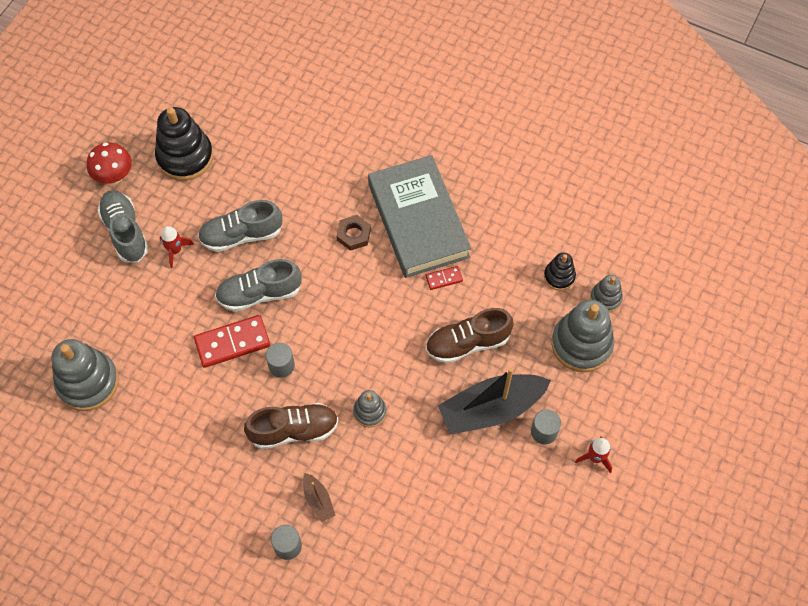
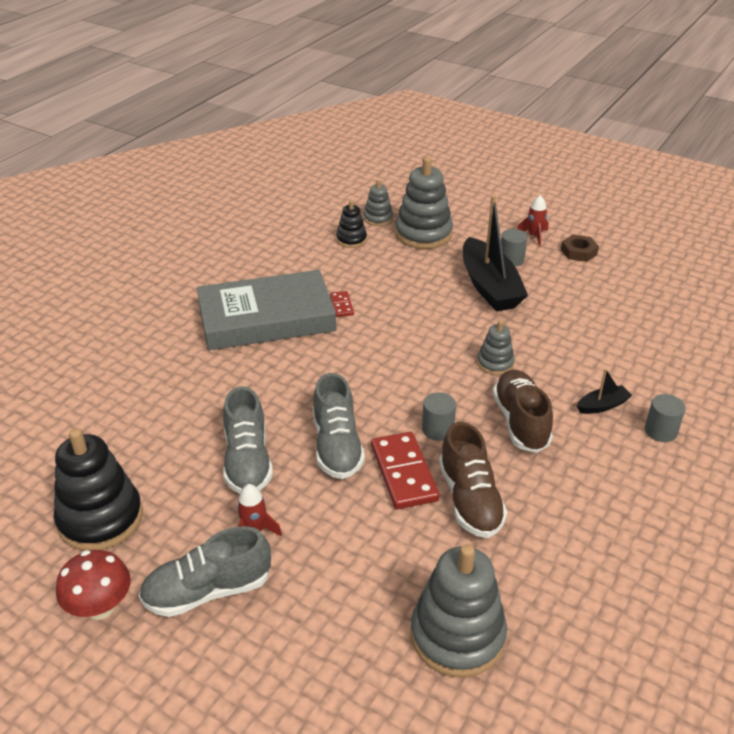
camera: 85 degrees left, 25 degrees down
(318, 500) = (602, 405): brown boat -> black boat
(353, 235) = (272, 365): brown nut -> brown nut (578, 252)
(467, 343) = (417, 295): brown shoe -> brown shoe (470, 499)

